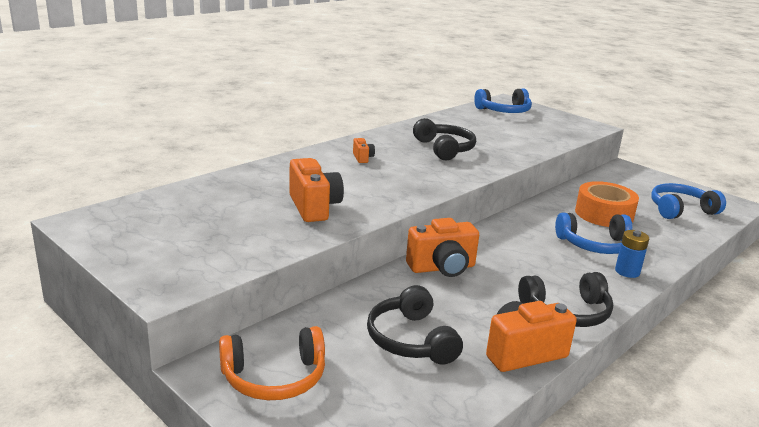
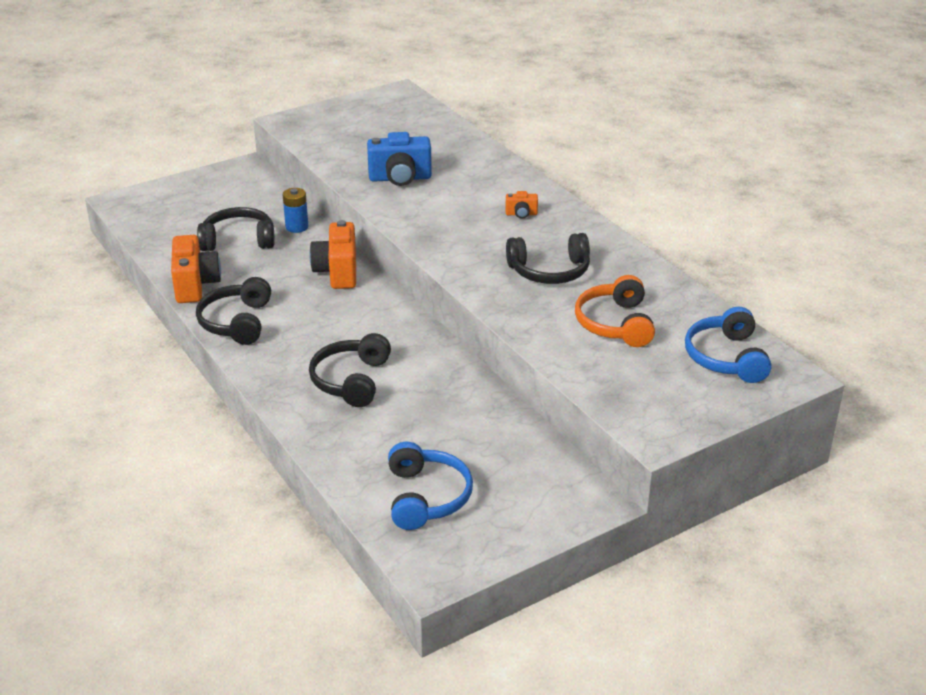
camera: 105 degrees right, 10 degrees up
(274, 377) = (225, 187): orange headphones -> orange headphones (615, 324)
(314, 207) = (400, 178): orange camera -> blue camera
(595, 245) = (351, 380): blue headphones -> black headphones
(604, 214) = (428, 415): orange tape -> none
(627, 271) = (287, 383): blue battery -> blue battery (297, 227)

